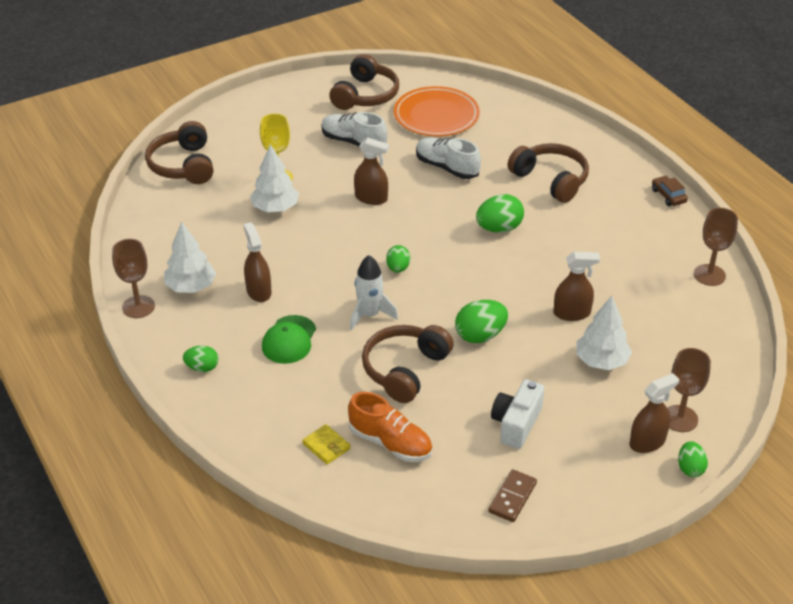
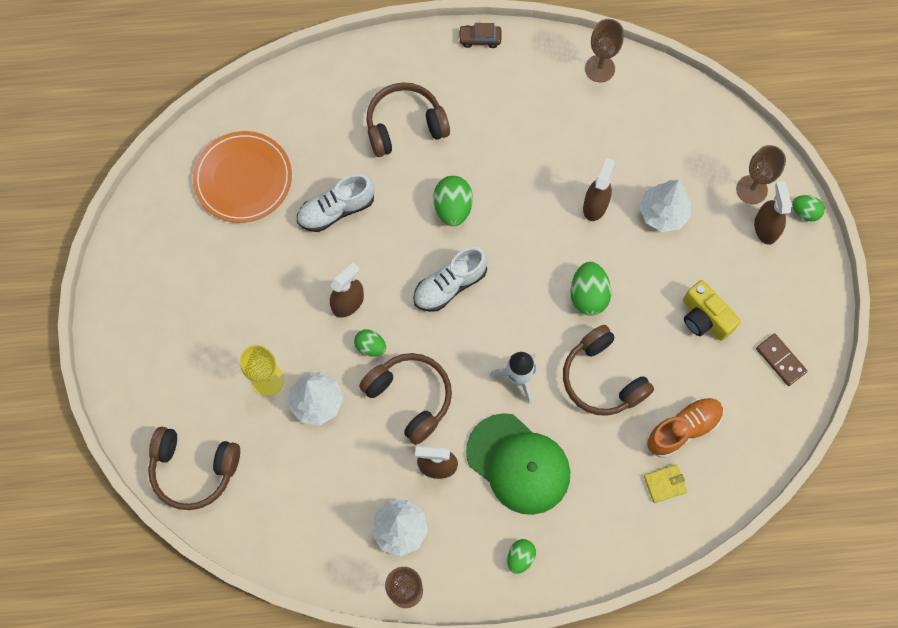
camera: 65 degrees left, 30 degrees up
(289, 340) = (518, 464): green cap -> green cap, size x1.65
(353, 142) = (245, 280): white shoe -> white shoe (450, 285)
(365, 95) = (168, 232): brown headphones -> brown headphones (410, 397)
(398, 268) = (465, 324): green egg -> green egg (370, 346)
(516, 424) = (704, 318): white camera -> yellow camera

